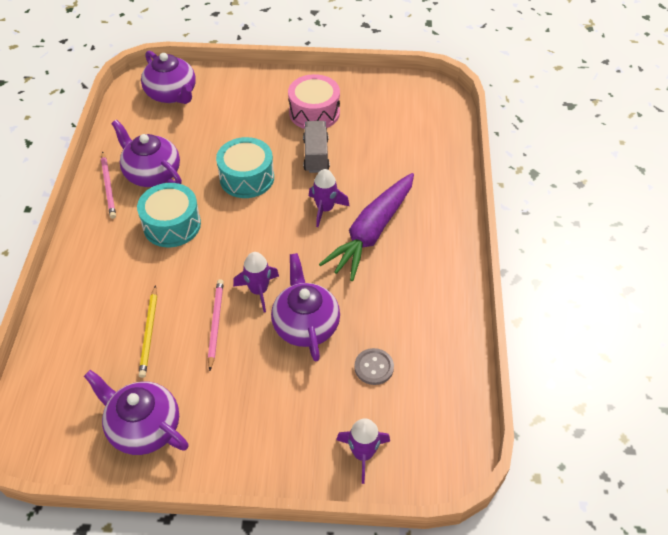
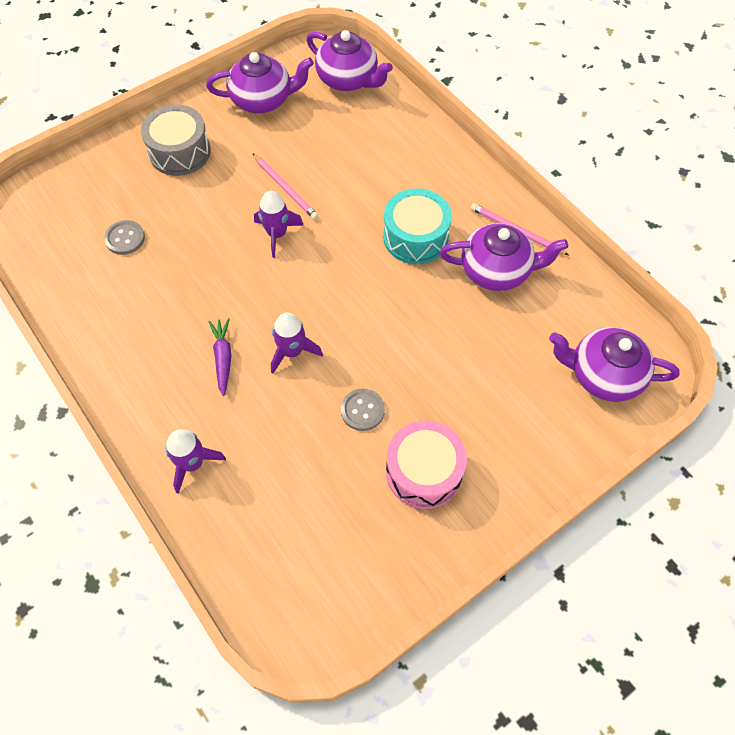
camera: 140 degrees right, 10 degrees up
(149, 332) = (329, 150): yellow pencil -> none
(247, 178) = (404, 330): turquoise drum -> none
(264, 423) = (180, 152): none -> grey drum
(305, 324) = (211, 234): purple teapot -> purple teapot (348, 79)
(316, 155) = (362, 410): grey truck -> grey button
(363, 454) = (89, 178): purple rocket -> purple rocket (192, 463)
(372, 232) = (223, 358): purple carrot -> purple carrot, size x0.46

